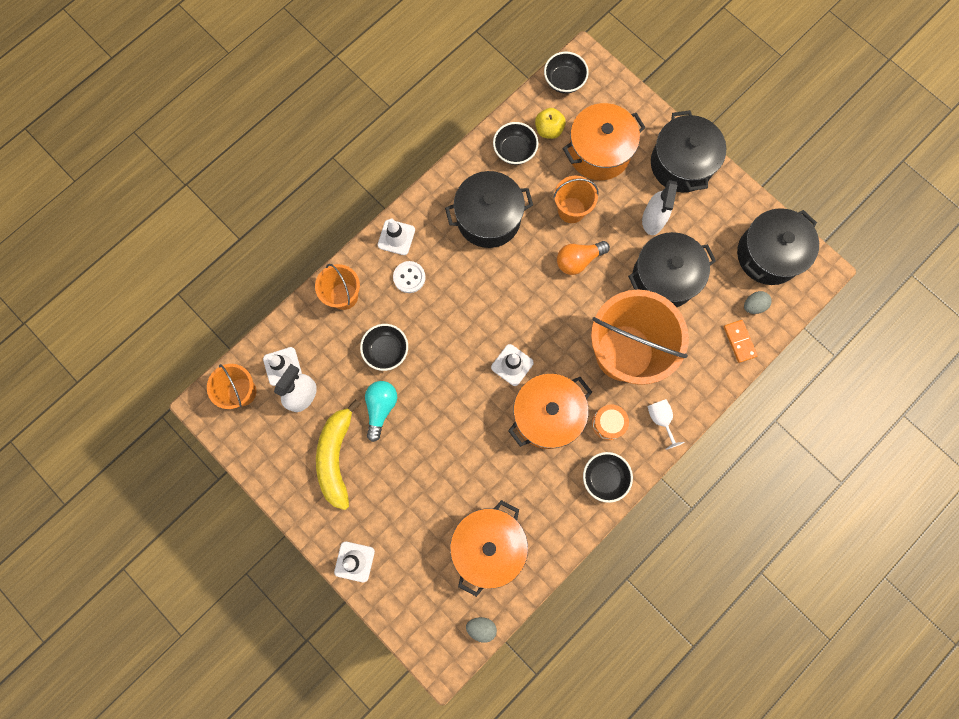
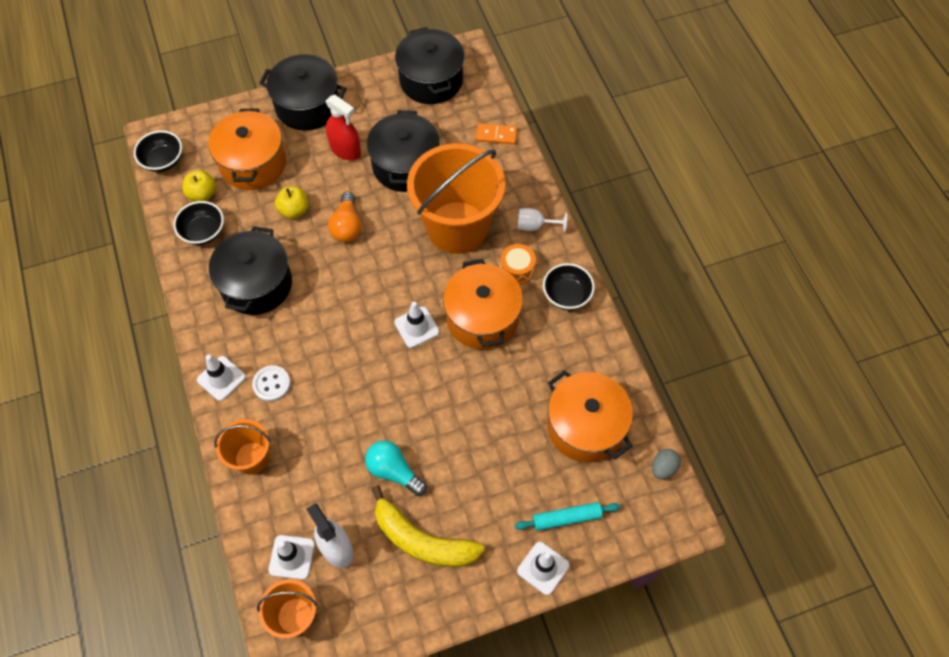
camera: 65 degrees left, 15 degrees down
(386, 350) = (336, 440): black bowl -> none
(403, 563) = (566, 518): none -> turquoise rolling pin
(571, 210) = (294, 210): orange bucket -> yellow apple
(653, 219) = (345, 150): white spray bottle -> red spray bottle
(753, 305) = (470, 111): grey egg -> none

